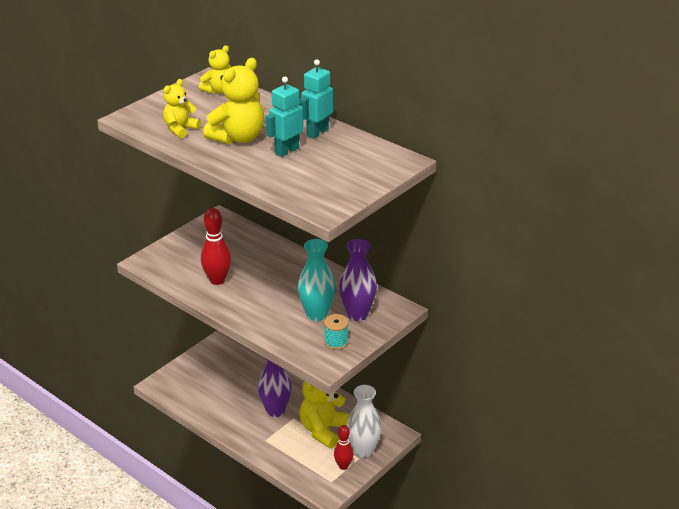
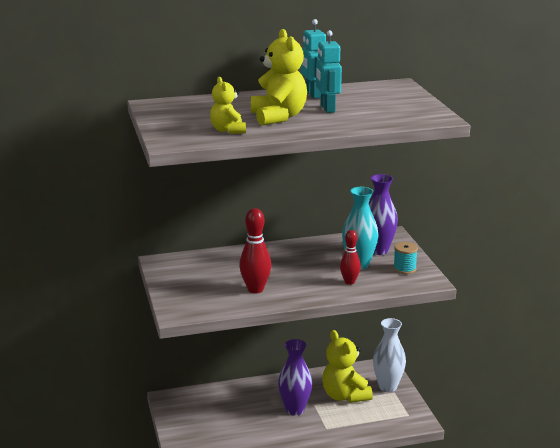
camera: 55 degrees left, 10 degrees down
(218, 90) = (181, 105): yellow teddy bear -> none
(343, 466) = (396, 403): red bowling pin -> red bowling pin (349, 282)

